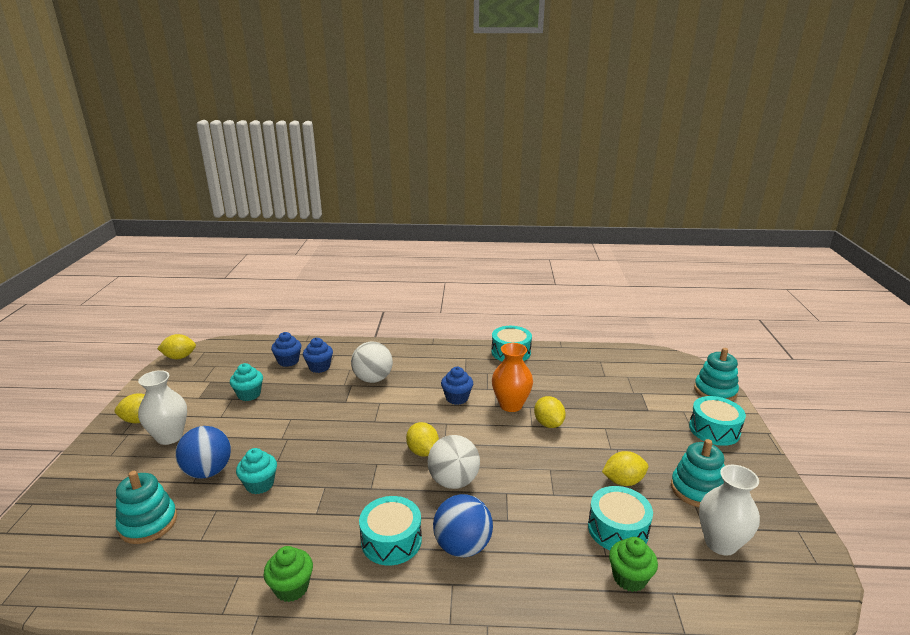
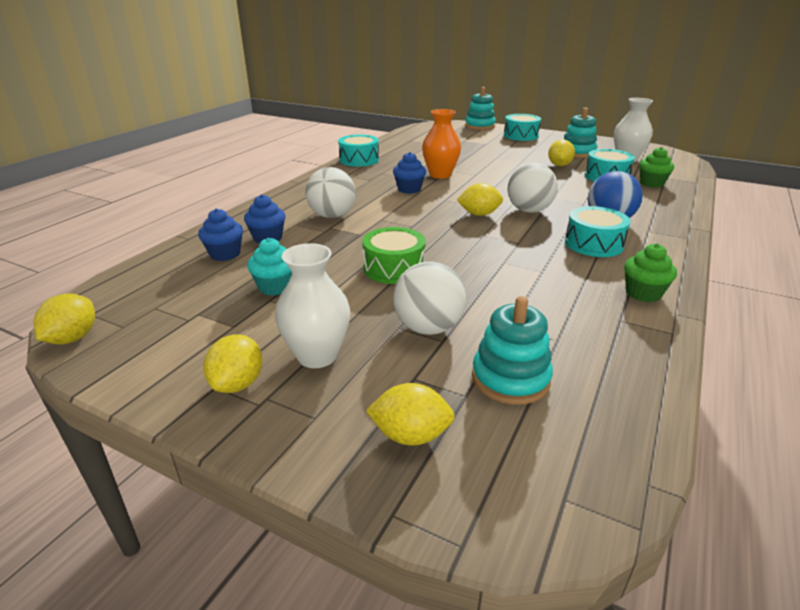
camera: 65 degrees left, 5 degrees up
(208, 471) = (428, 328): blue ball -> white ball
(260, 484) = (477, 296): turquoise cupcake -> none
(292, 433) = (394, 268): none -> green drum
(548, 424) = (477, 169): yellow lemon -> yellow lemon (410, 435)

